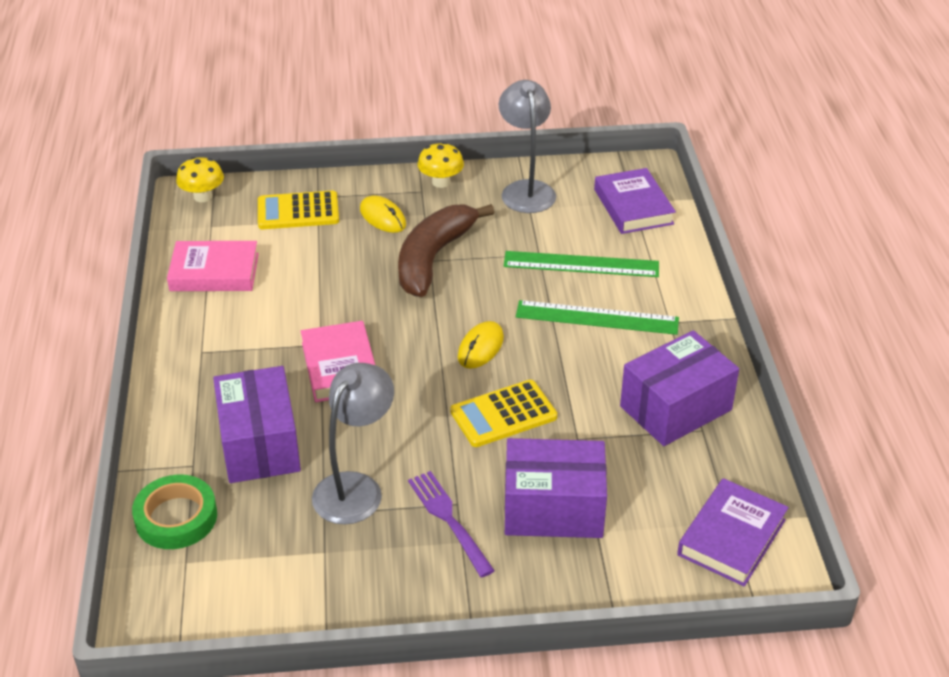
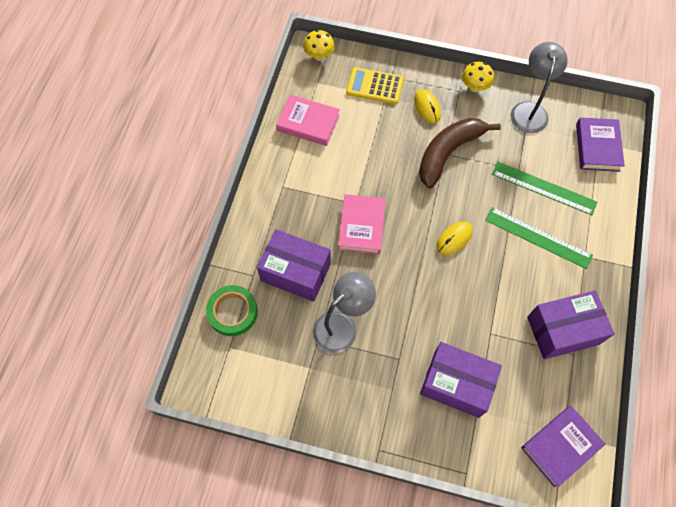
camera: 20 degrees right, 25 degrees up
(259, 444) = (296, 272): purple box -> purple box turned 75 degrees counterclockwise
(449, 519) = (390, 370): purple fork -> none
(503, 414) = (450, 298): yellow calculator -> none

